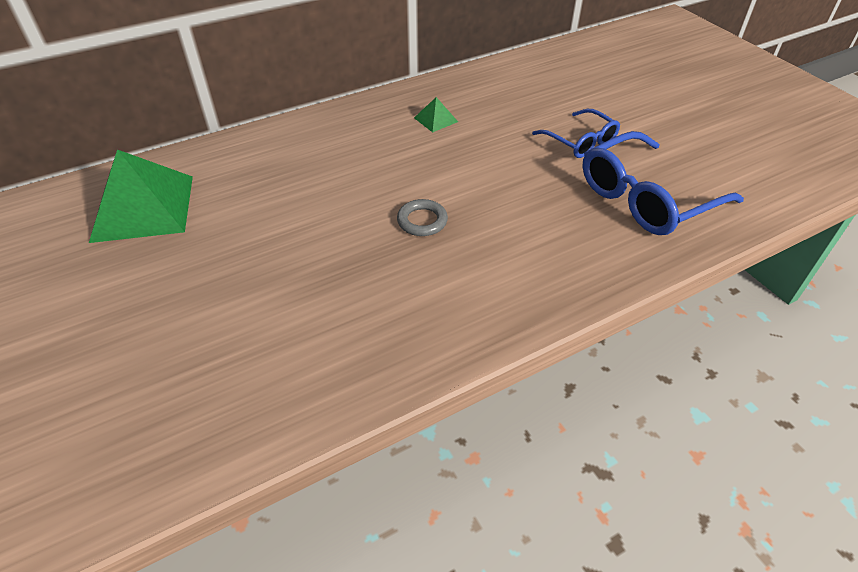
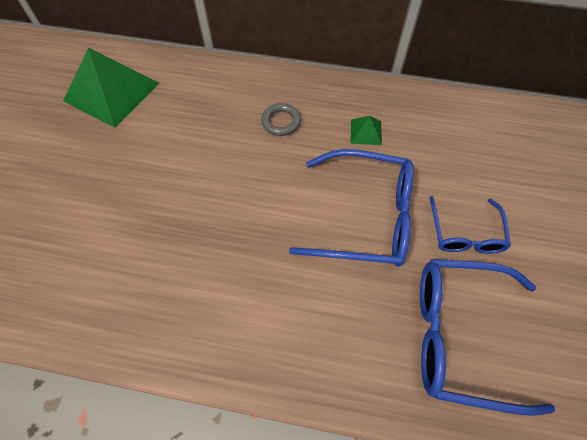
camera: 40 degrees right, 15 degrees up
(422, 221) = (259, 224): grey ring -> grey ring (281, 122)
(501, 170) = (365, 217): none -> blue glasses

